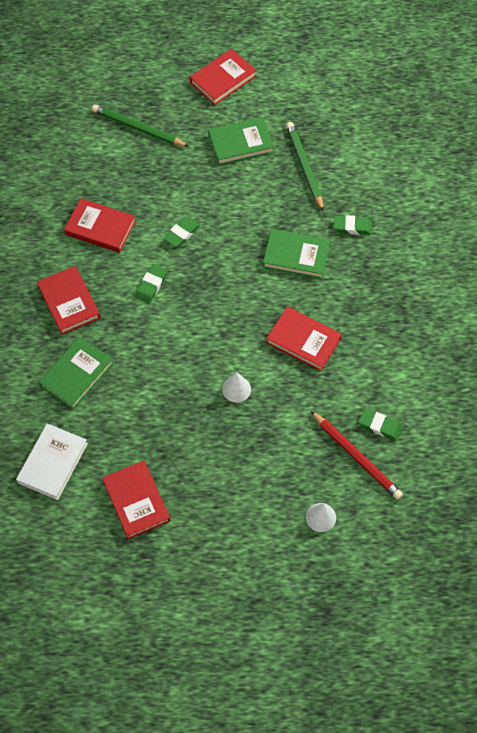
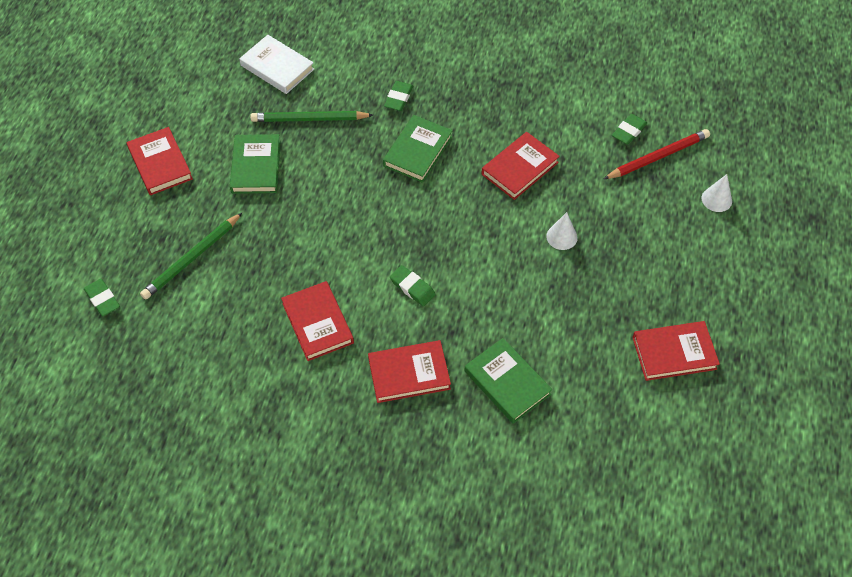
camera: 75 degrees left, 5 degrees down
(52, 463) = (614, 427): white book -> white book (277, 67)
(100, 228) = (318, 323): red book -> red book turned 60 degrees counterclockwise
(182, 233) = (354, 245): green eraser -> green eraser (102, 299)

